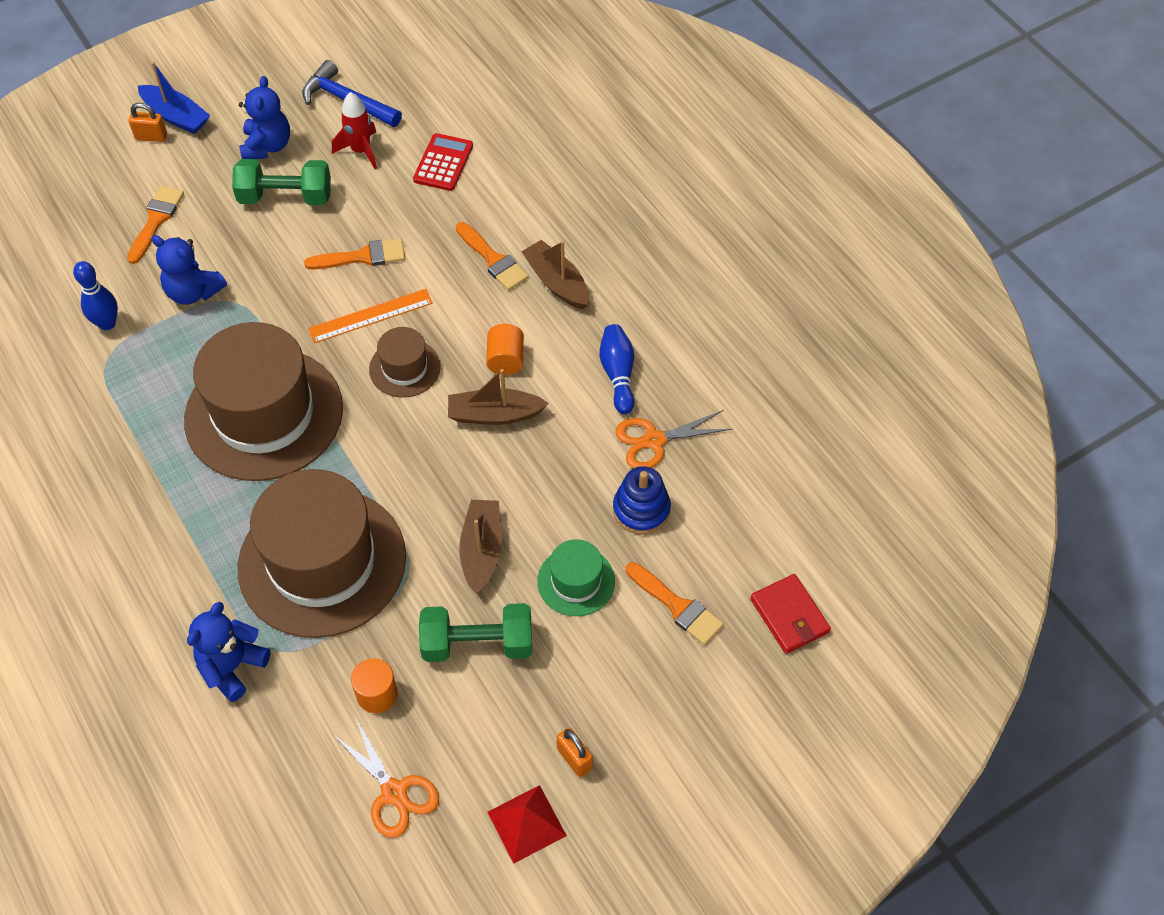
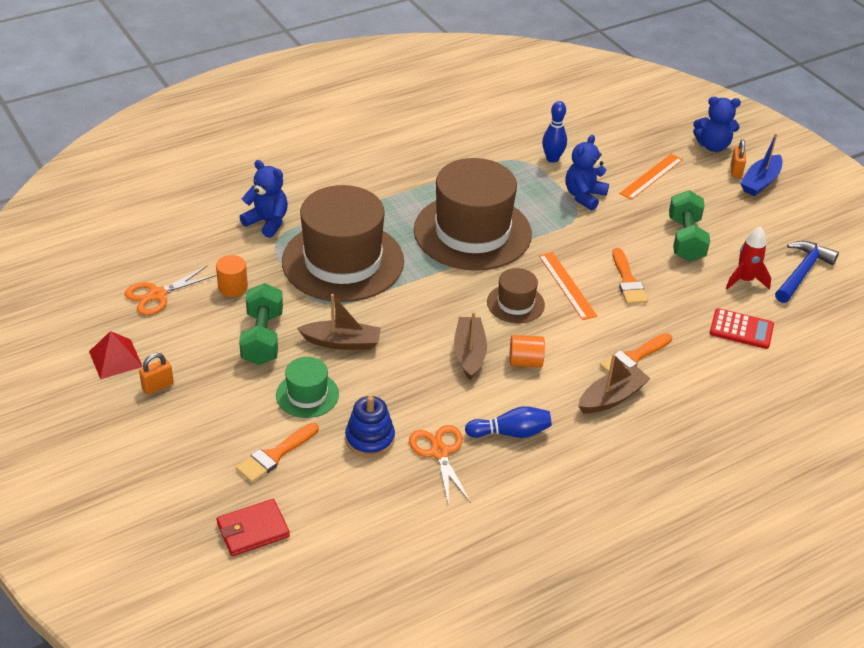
camera: 90 degrees right, 15 degrees down
(156, 220) = (651, 176): orange brush -> orange ruler
(267, 146) = (739, 229): blue teddy bear -> blue teddy bear (712, 146)

